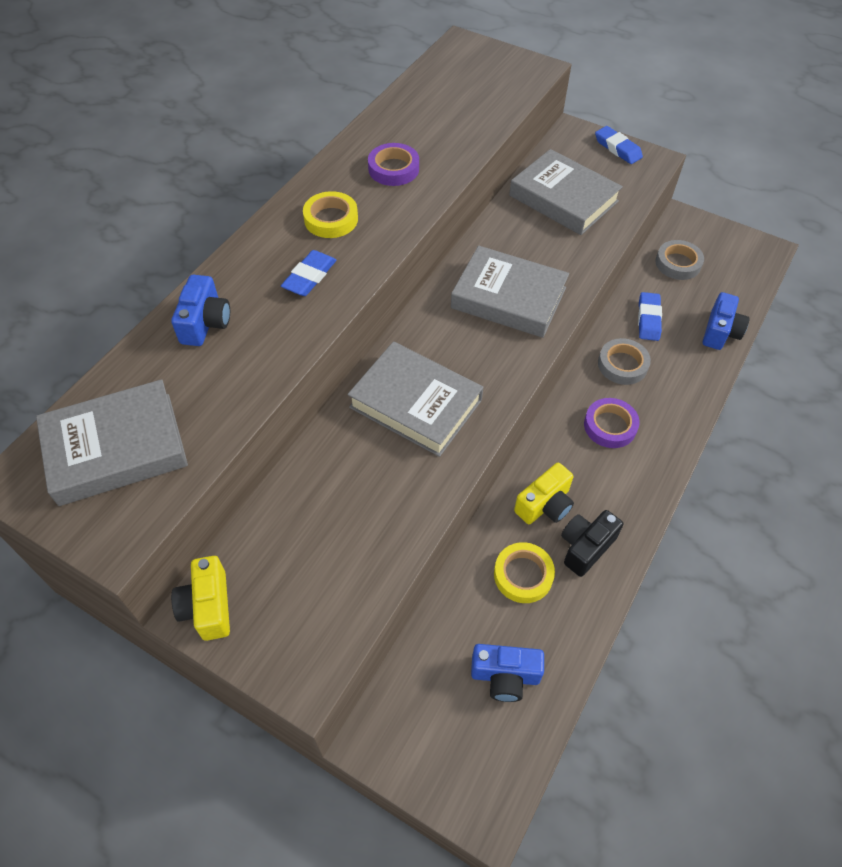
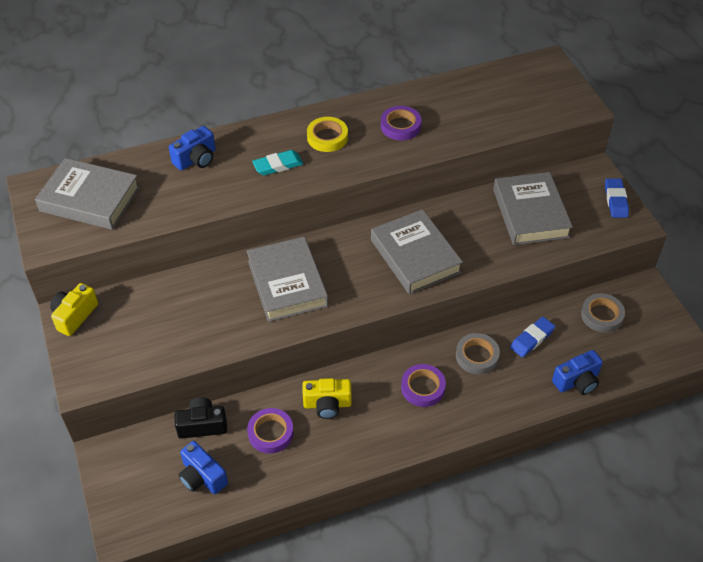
camera: 40 degrees right, 5 degrees down
(309, 277) = (278, 165): blue eraser -> turquoise eraser
(523, 575) = (270, 433): yellow tape -> purple tape
(585, 547) = (325, 445): black camera -> black camera (202, 425)

